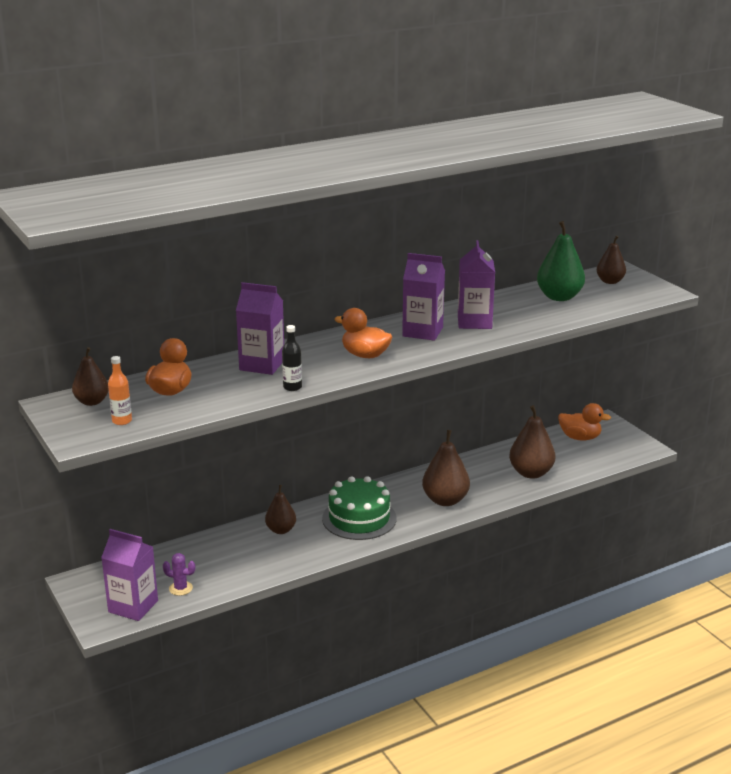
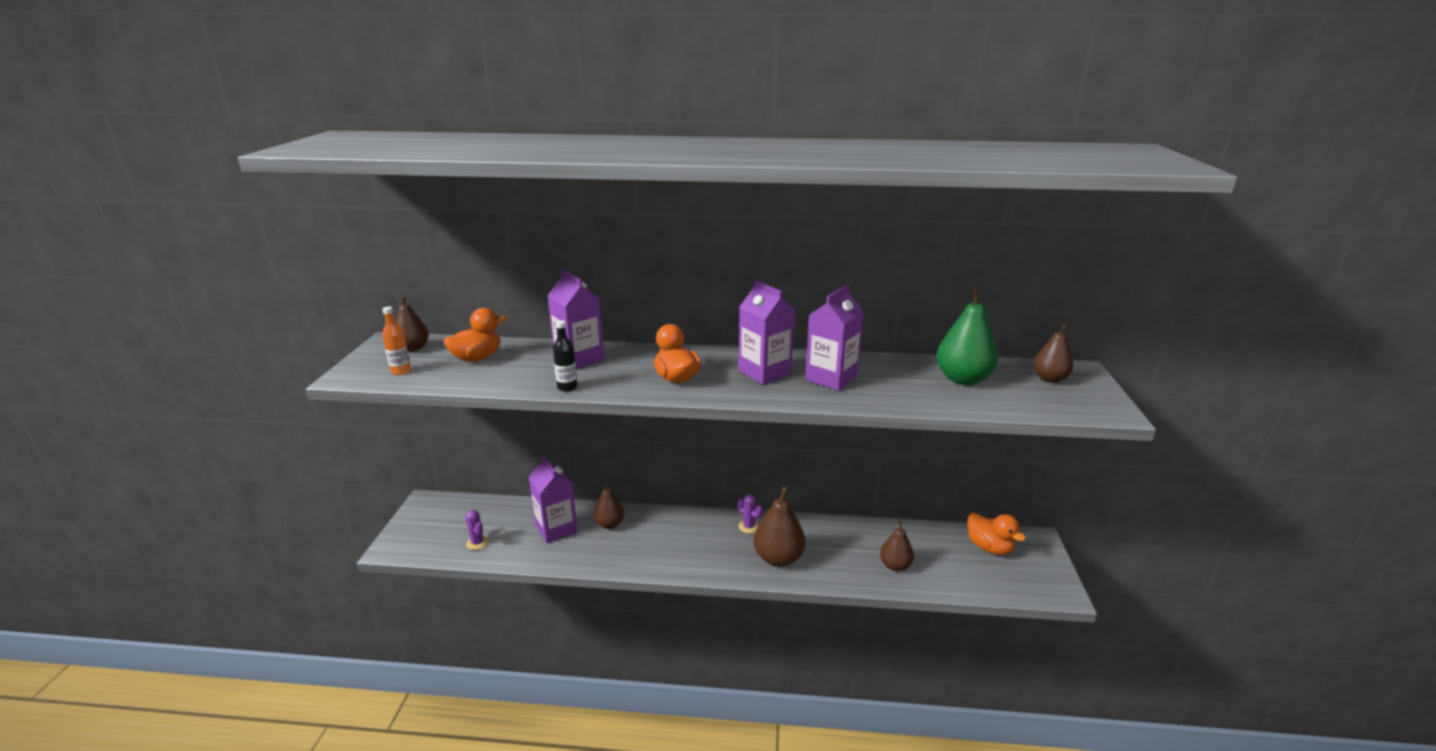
camera: 35 degrees right, 0 degrees up
(133, 606) = (429, 542): purple carton -> purple carton (556, 529)
(359, 518) = (683, 542): green cake -> none
(398, 488) = (749, 526): none -> purple cactus
(531, 473) = (895, 566): brown pear -> brown pear, size x0.63

